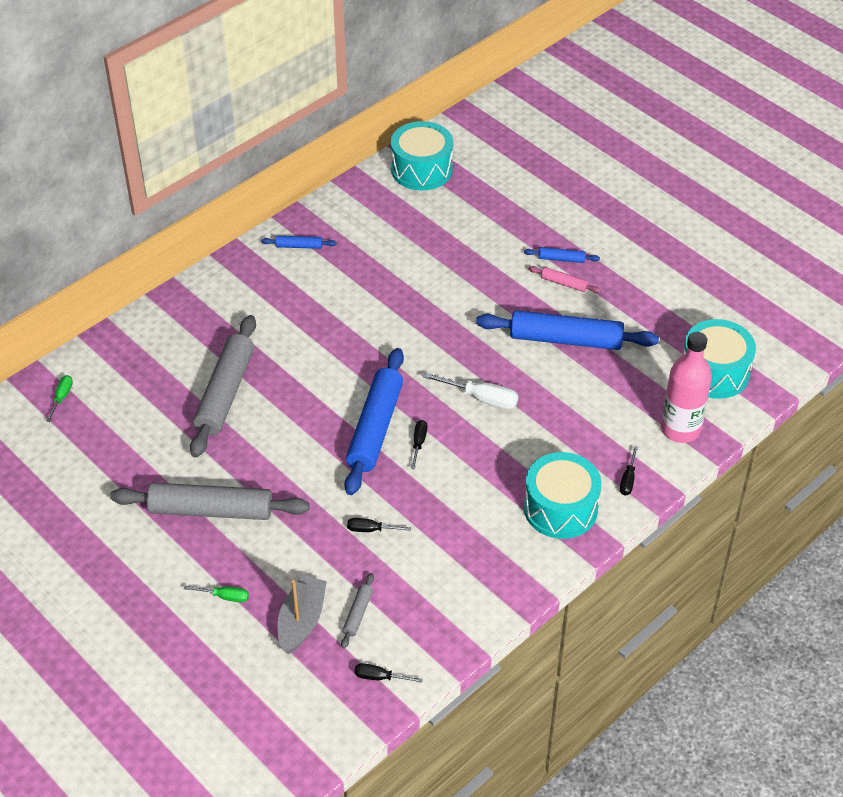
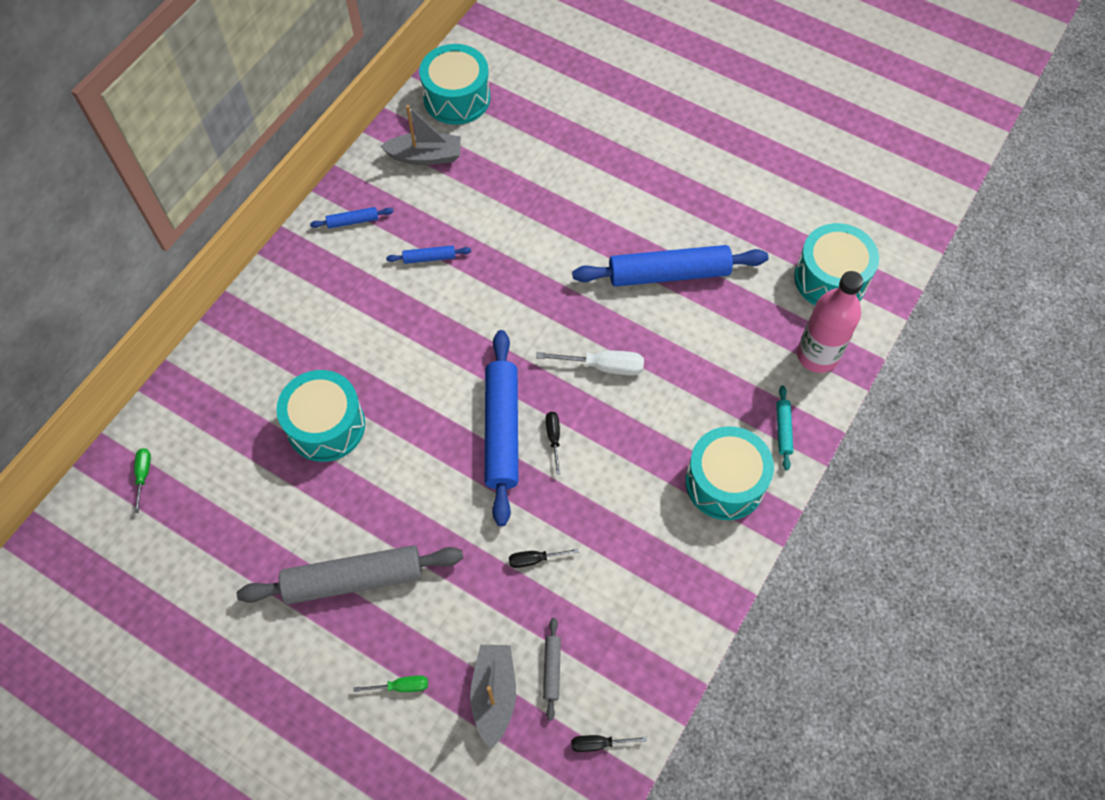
camera: 15 degrees left, 15 degrees up
(225, 393) = (326, 425): grey rolling pin -> turquoise drum
(379, 209) = (425, 156): none -> grey boat
(561, 259) = (635, 176): blue rolling pin -> blue rolling pin (429, 258)
(564, 283) = (646, 206): pink rolling pin -> none
(628, 480) = (783, 430): black screwdriver -> turquoise rolling pin

